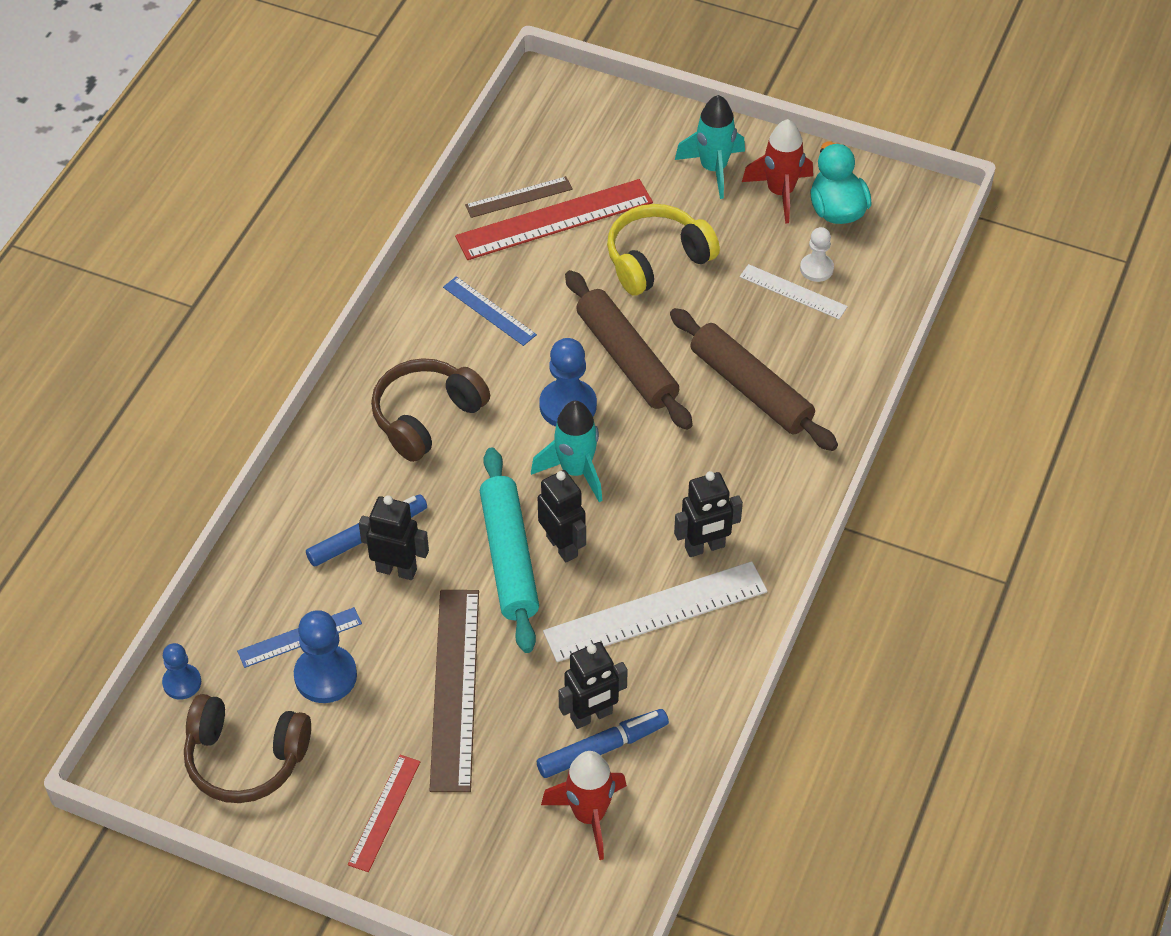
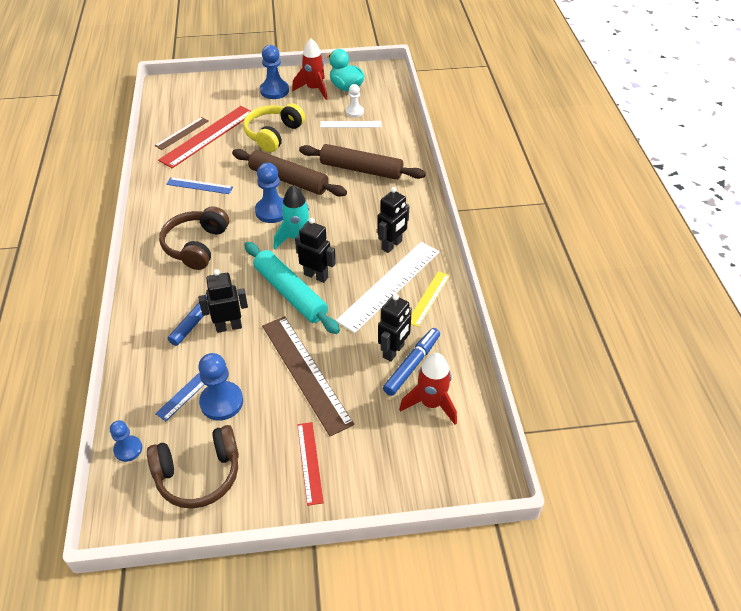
camera: 30 degrees left, 5 degrees down
(696, 659) = (428, 298): none -> yellow ruler
(713, 169) = (274, 91): turquoise rocket -> blue pawn

